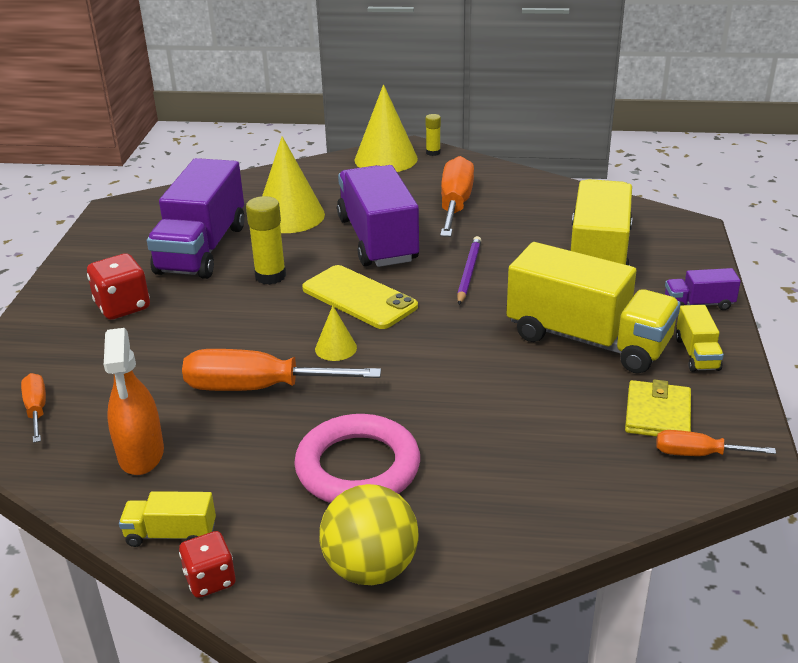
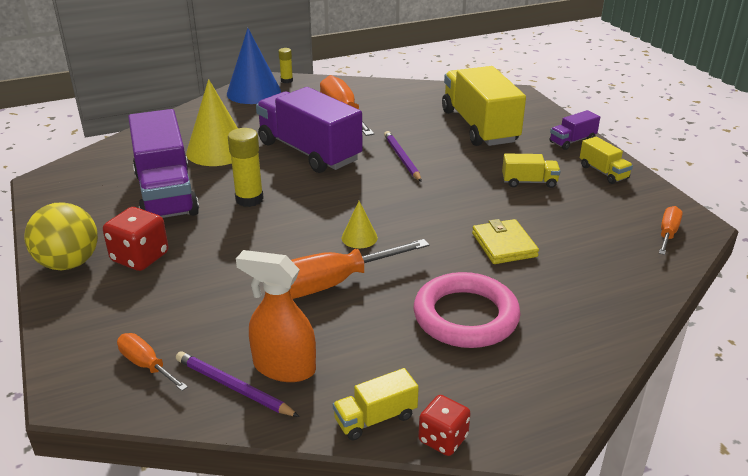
camera: 30 degrees left, 0 degrees up
(83, 456) = (233, 387): none -> purple pencil
(141, 454) = (284, 367): orange spray bottle -> orange spray bottle turned 150 degrees clockwise
(359, 298) = (339, 197): yellow phone -> none
(371, 568) = (549, 382): yellow ball -> yellow ball (69, 263)
(386, 159) = (253, 92): yellow cone -> blue cone
(588, 340) = (529, 182): yellow truck -> yellow truck, size x0.44
(657, 414) = (620, 216): yellow wallet -> yellow wallet (504, 245)
(698, 454) = (667, 233): orange screwdriver -> orange screwdriver turned 135 degrees clockwise

